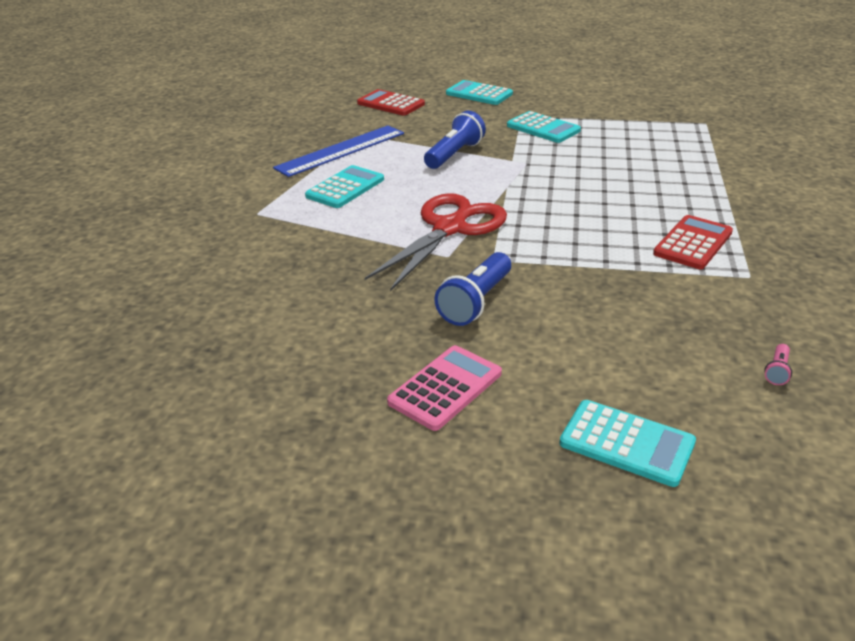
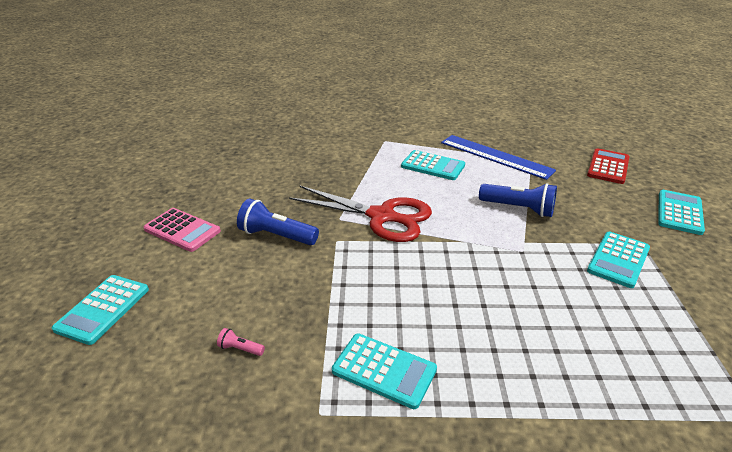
camera: 80 degrees right, 0 degrees up
(693, 243) = (384, 370): red calculator -> turquoise calculator
(777, 371) = (157, 411): pink flashlight -> pink flashlight (240, 349)

